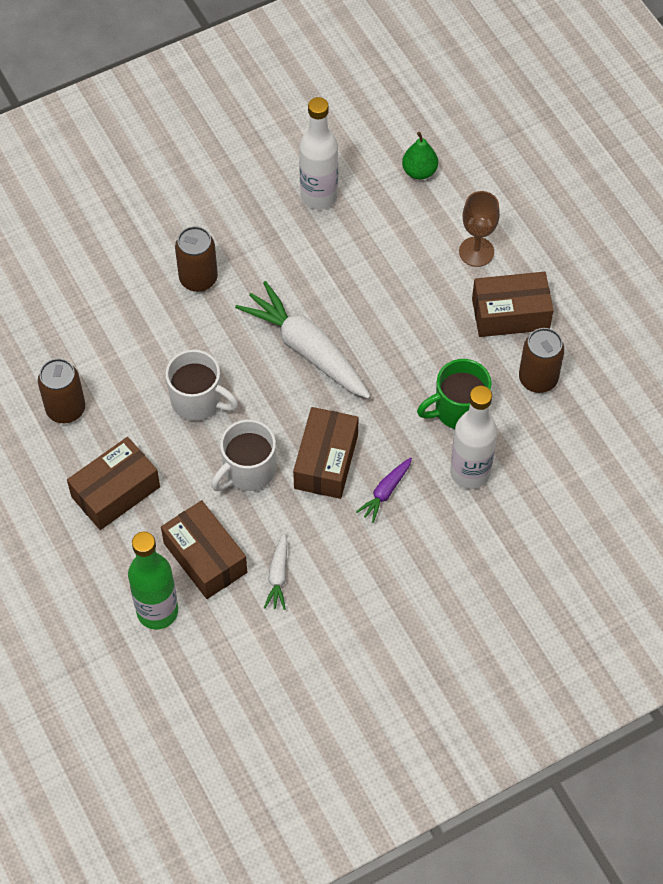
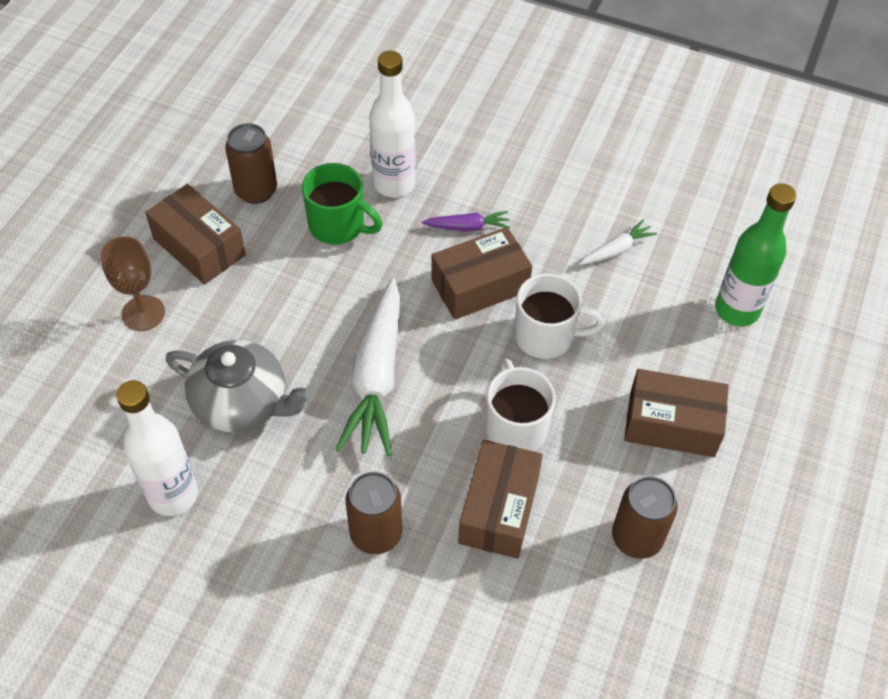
camera: 130 degrees left, 5 degrees down
(205, 558) = (656, 310): brown box -> brown box (499, 509)
(354, 266) = (242, 402): none -> grey teapot
(419, 171) = (69, 423): green pear -> none

